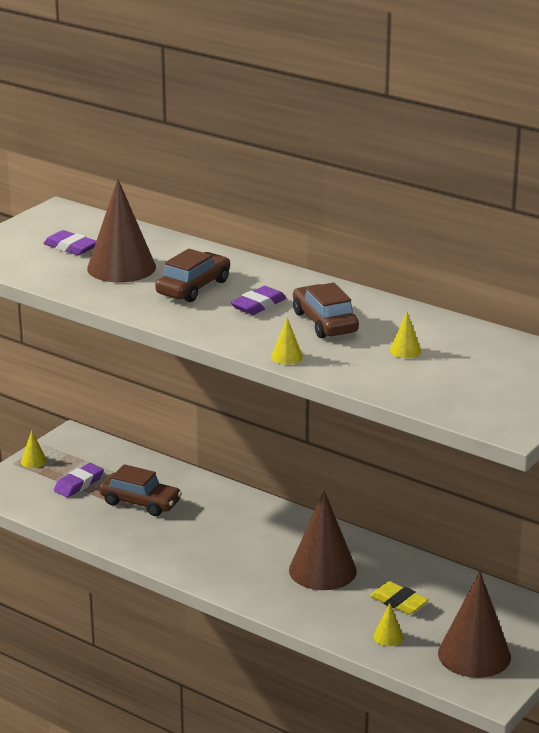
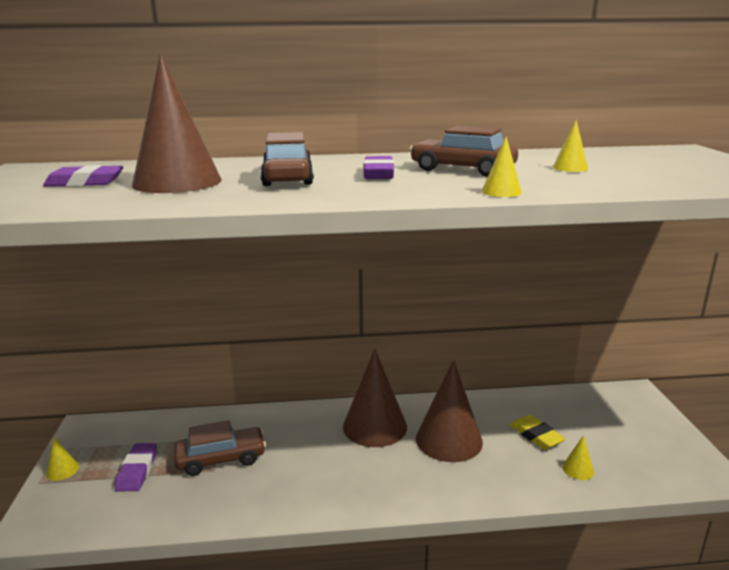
camera: 40 degrees left, 5 degrees down
(399, 602) = (536, 435): yellow eraser -> yellow eraser turned 60 degrees clockwise
(474, 655) = (646, 448): brown cone -> brown cone (375, 426)

